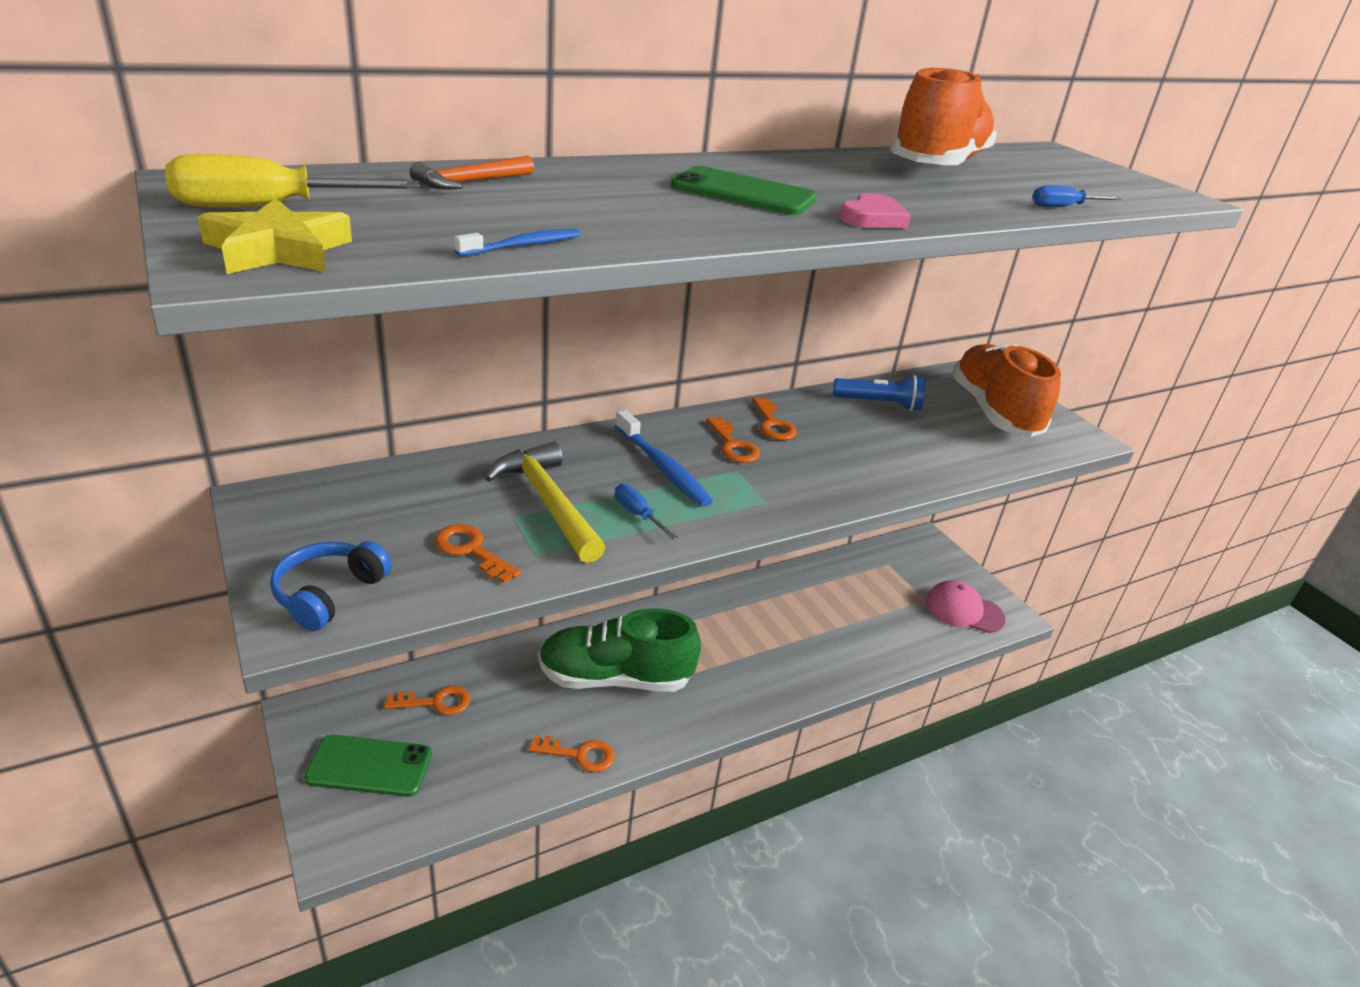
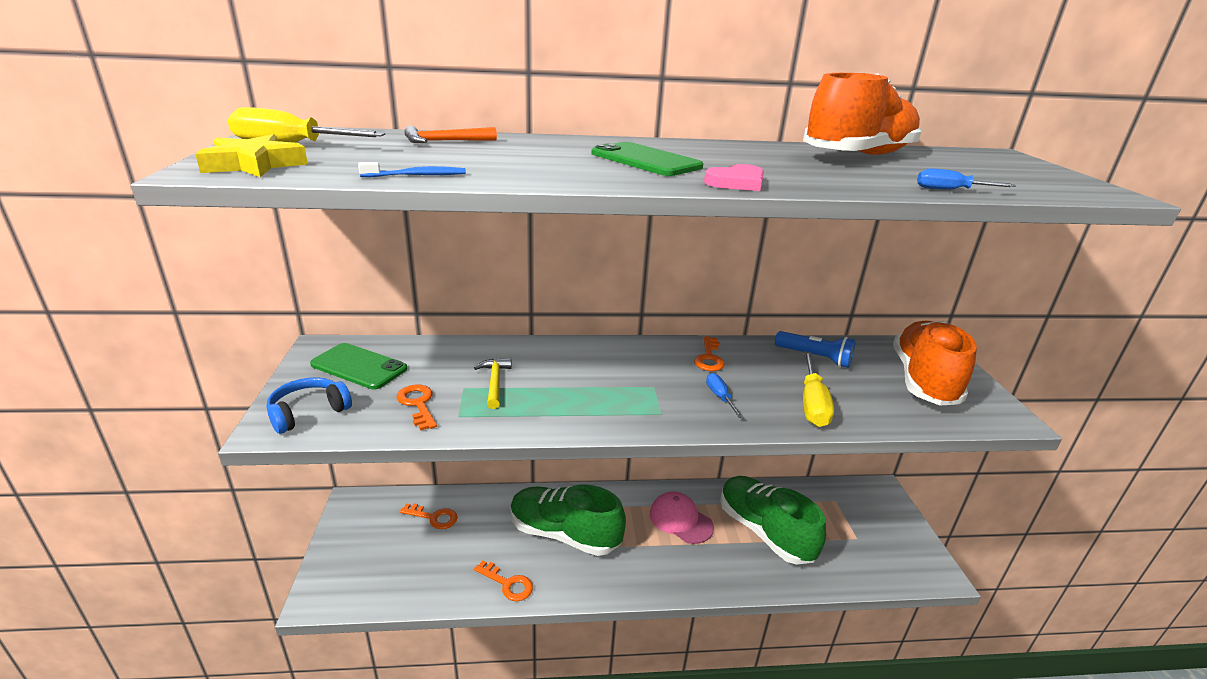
camera: 25 degrees right, 5 degrees down
(369, 766) = (368, 549): green phone -> green phone (359, 366)
(547, 502) = (494, 382): yellow hammer -> yellow hammer, size x0.59
(637, 514) = (552, 403): blue screwdriver -> blue screwdriver (720, 397)
(662, 467) = (597, 374): blue toothbrush -> none
(733, 445) = (664, 368): orange key -> none
(833, 616) = (764, 531): none -> green shoe
(909, 459) = (812, 404): none -> yellow screwdriver
(963, 610) = (891, 557): pink cap -> pink cap (680, 520)

